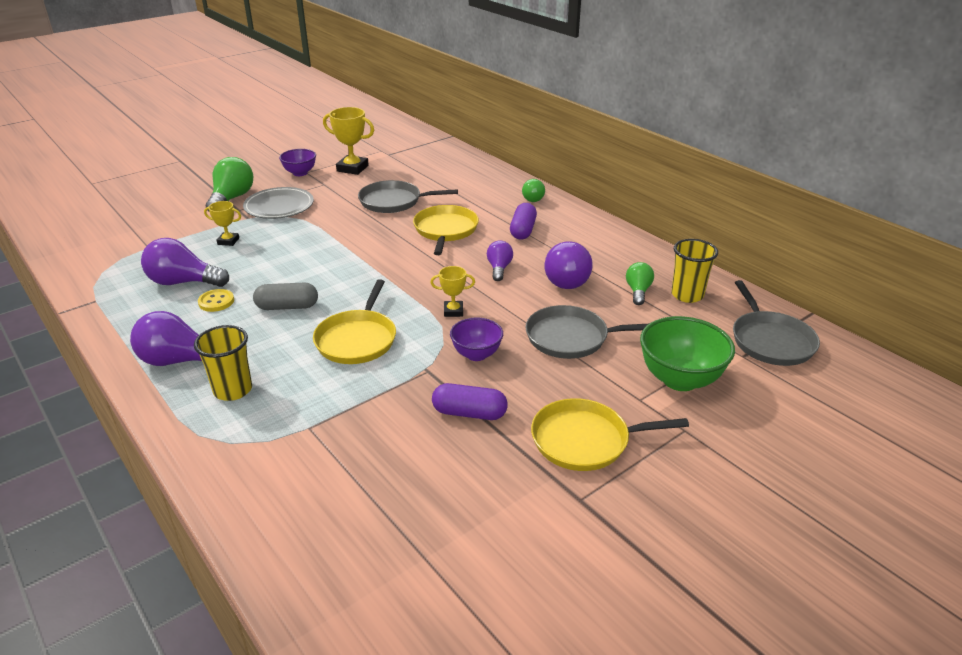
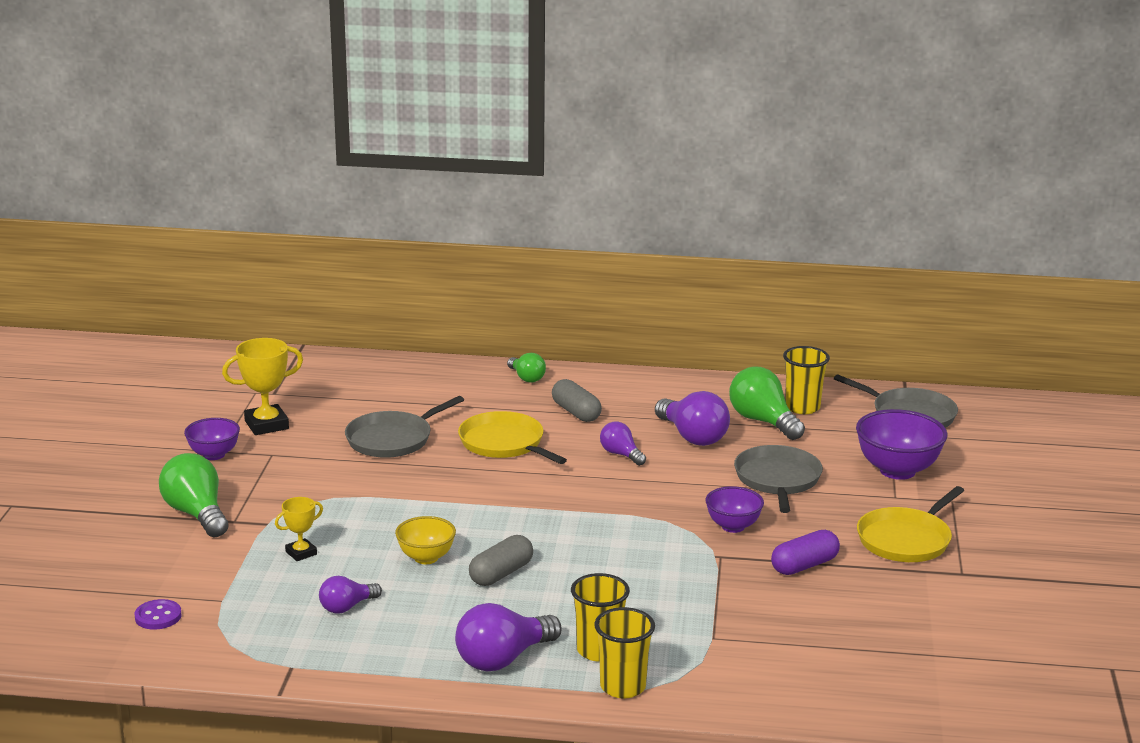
camera: 45 degrees left, 10 degrees down
(110, 241) = (158, 616): none -> purple button
(183, 282) = (347, 607): purple light bulb -> purple light bulb, size x0.59
(194, 425) = (622, 687): none -> yellow cup
(216, 302) = (422, 604): yellow button -> none
(273, 276) = (426, 558): none -> yellow bowl
(279, 206) = (275, 497): grey plate -> none
(357, 339) = (619, 565): yellow pan -> none
(453, 311) = (652, 505): yellow trophy -> none
(523, 230) = (576, 412): purple capsule -> grey capsule
(571, 338) = (777, 480): grey pan -> grey pan turned 135 degrees clockwise
(638, 291) = (763, 421): green light bulb -> green light bulb, size x1.71
(680, 379) = (897, 471): green bowl -> purple bowl

